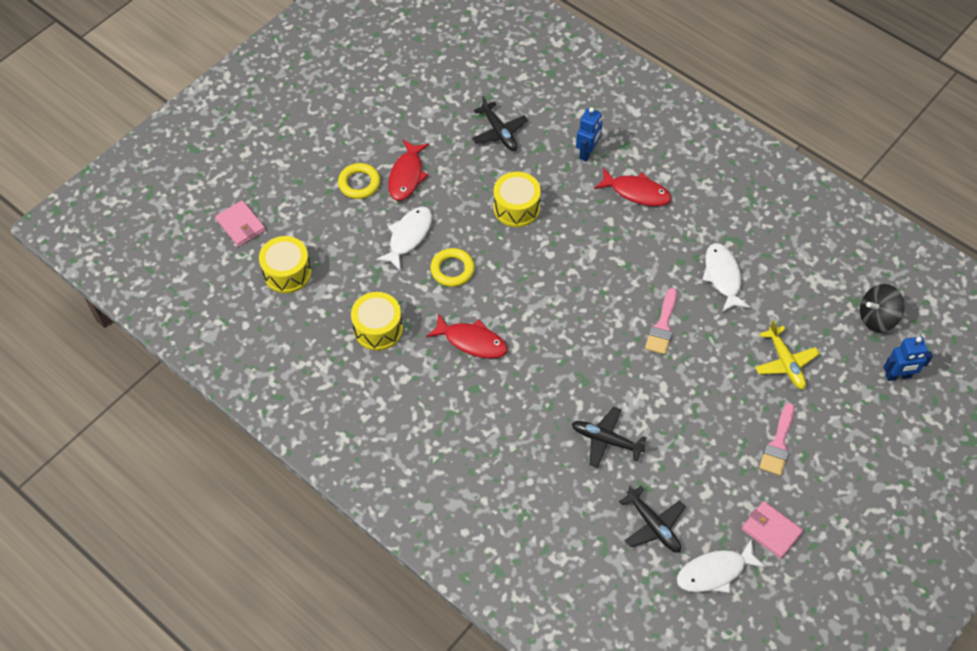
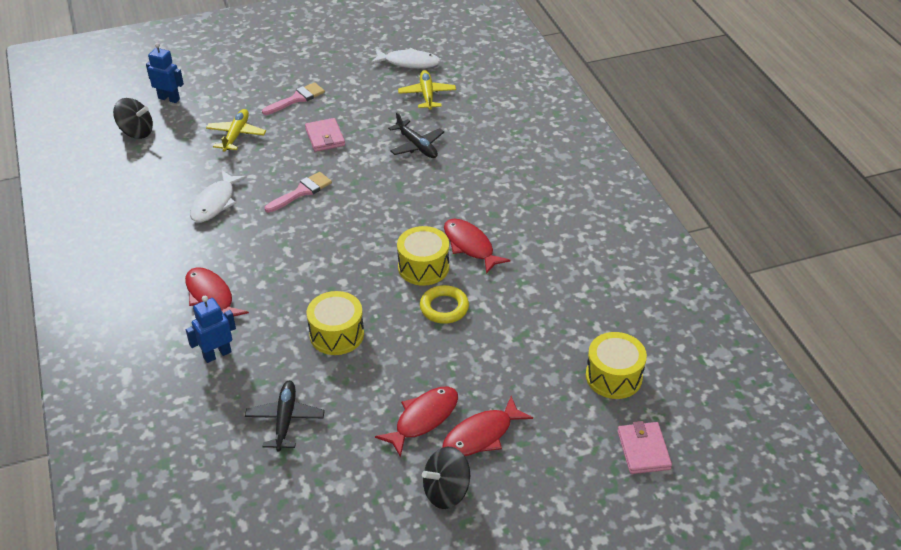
camera: 150 degrees left, 15 degrees down
(359, 137) = (446, 491): none -> black spinning top
(359, 183) = (481, 435): yellow ring -> red fish
(378, 329) = (549, 289): yellow drum -> yellow drum (423, 267)
(408, 236) = (465, 356): white fish -> none
(653, 525) = (427, 95): black plane -> yellow plane
(771, 531) = (351, 65): pink wallet -> pink wallet (325, 137)

